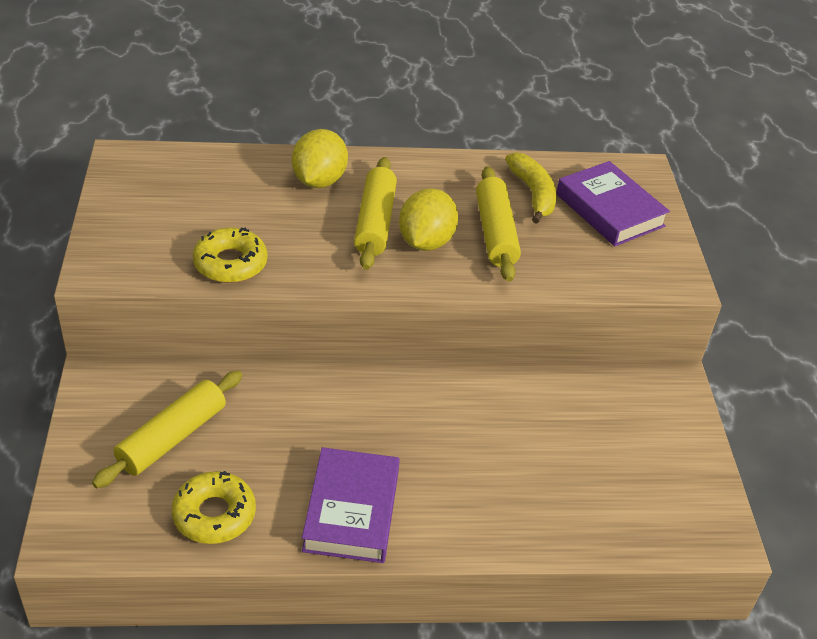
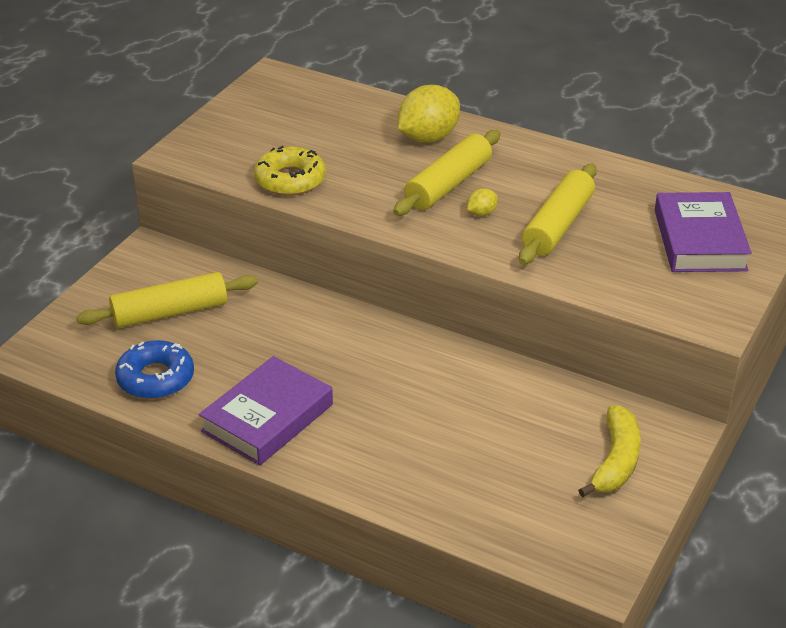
camera: 35 degrees right, 5 degrees down
(214, 514) = (155, 378): yellow donut -> blue donut
(426, 242) = (481, 213): yellow lemon -> yellow lemon, size x0.45
(533, 194) = (630, 204): yellow banana -> yellow banana (616, 461)

